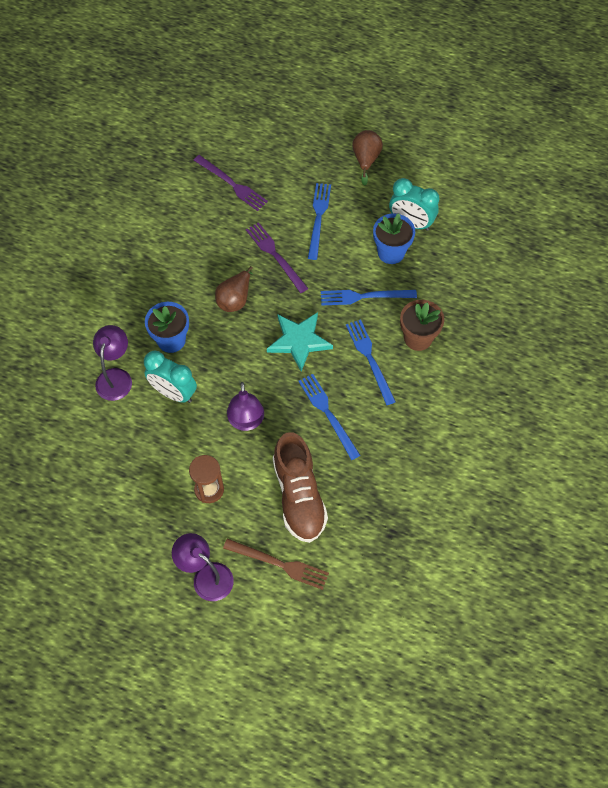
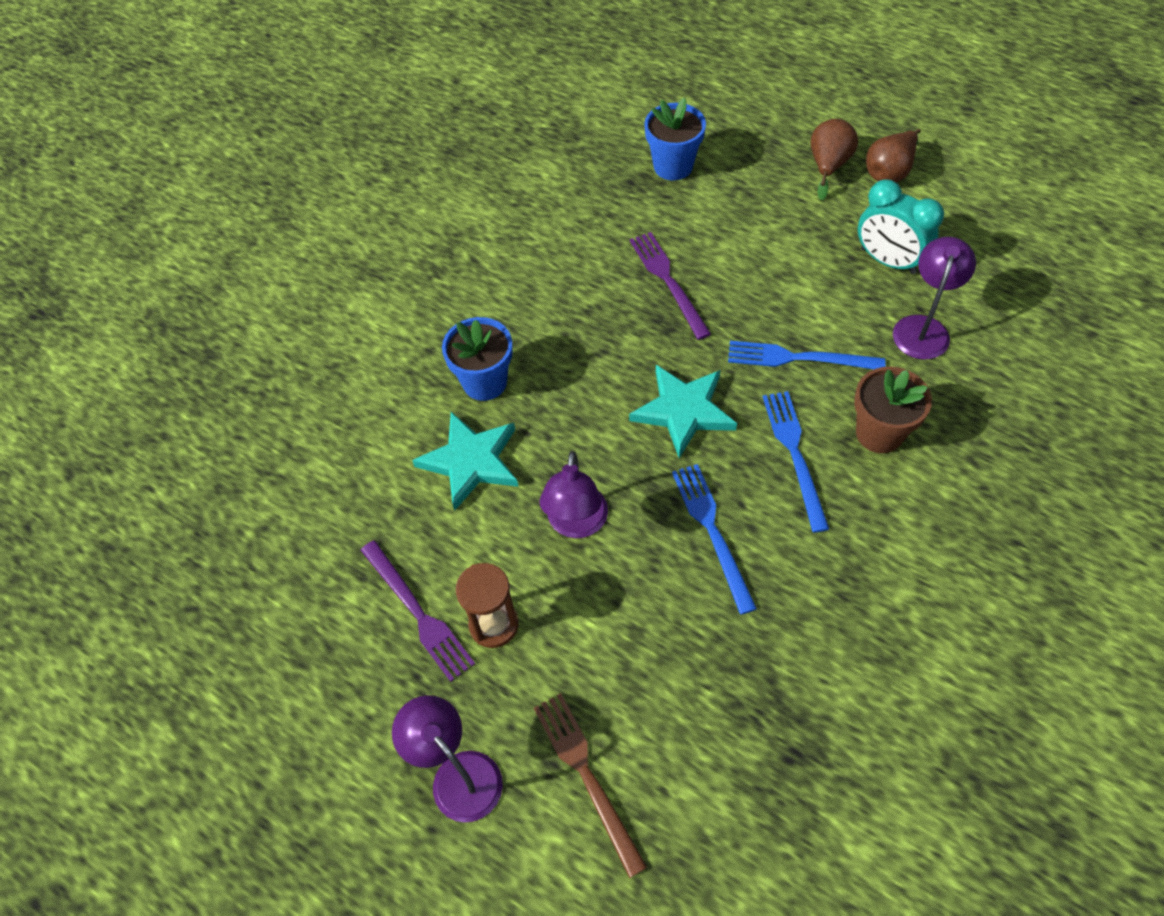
camera: 15 degrees right, 5 degrees down
(116, 377) = (388, 424): purple lamp -> purple lamp (923, 328)
(173, 393) = (471, 461): turquoise clock -> turquoise star
(232, 184) = (621, 177): purple fork -> purple fork (418, 613)
(235, 299) = (595, 335): brown pear -> brown pear (889, 172)
(279, 564) = (586, 775): brown fork -> brown fork turned 150 degrees counterclockwise
(299, 496) = (641, 661): brown shoe -> none
(318, 218) = (743, 237): blue fork -> none
(391, 252) = (850, 299): blue flower pot -> blue flower pot (673, 166)

